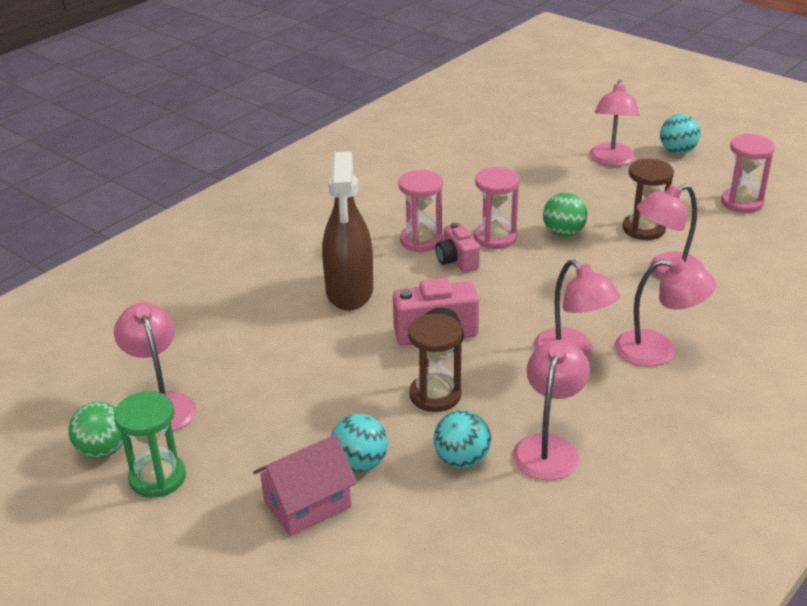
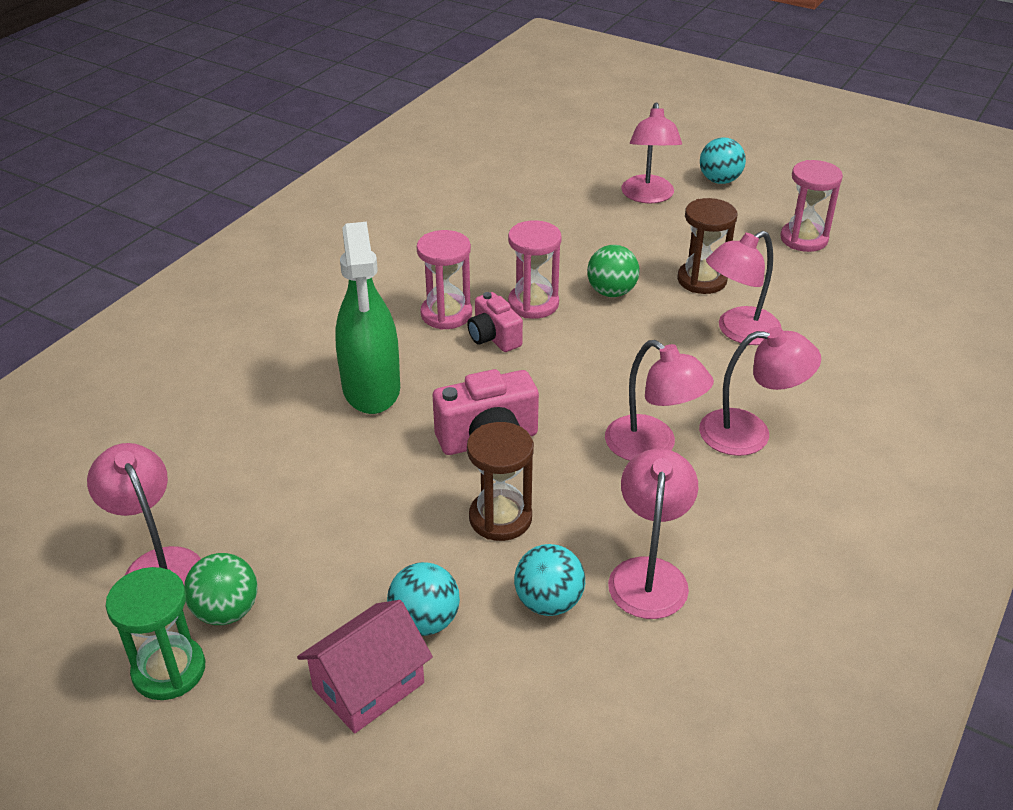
camera: 10 degrees left, 5 degrees up
(103, 450) = (90, 639): green ball -> green ball (226, 611)
(349, 291) = (371, 388): brown spray bottle -> green spray bottle

